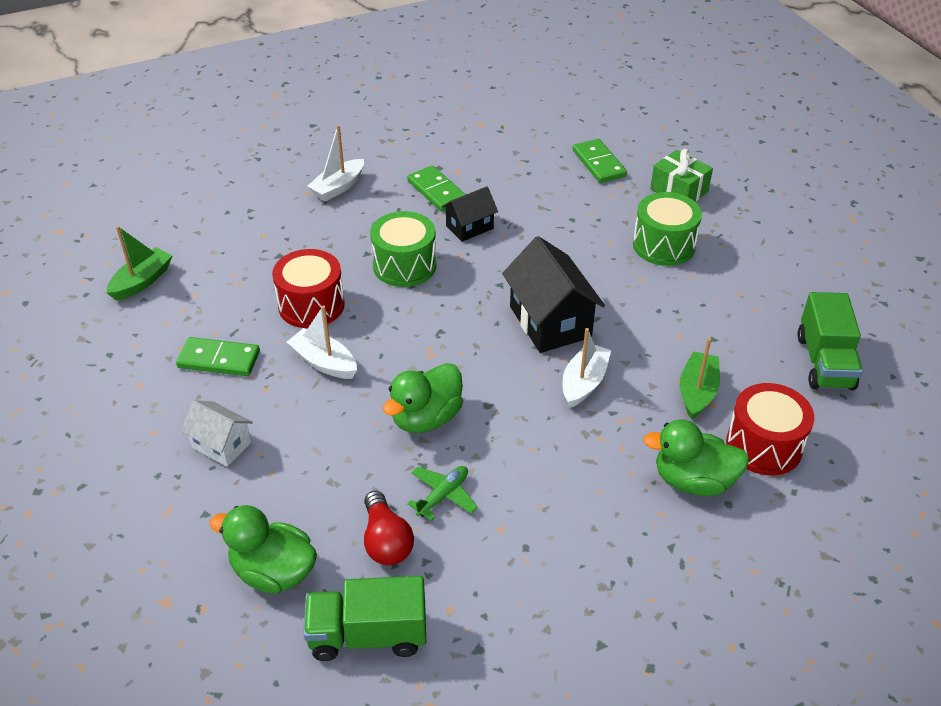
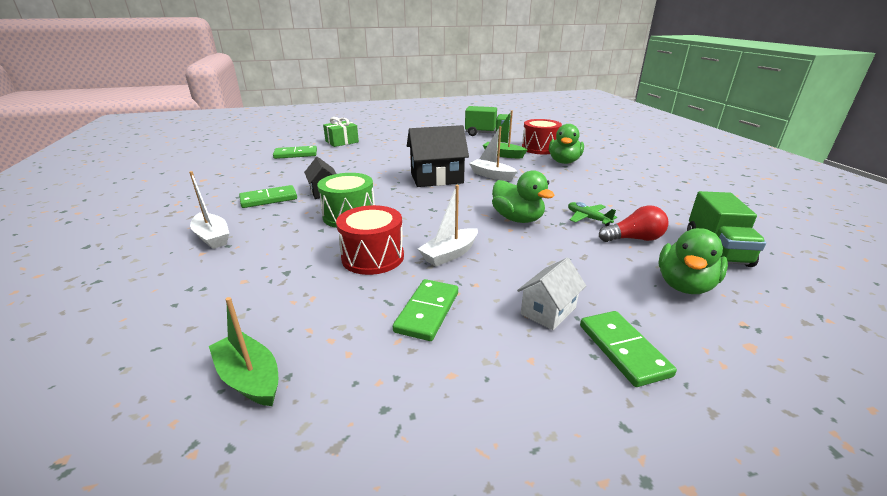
camera: 80 degrees left, 15 degrees down
(164, 497) = (623, 350): none -> green domino
(663, 245) = (386, 149): green drum -> none

